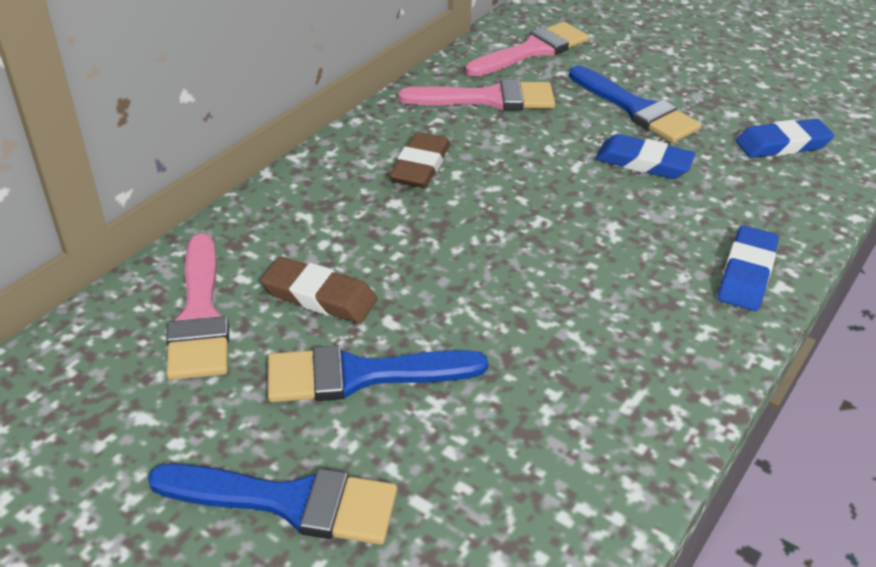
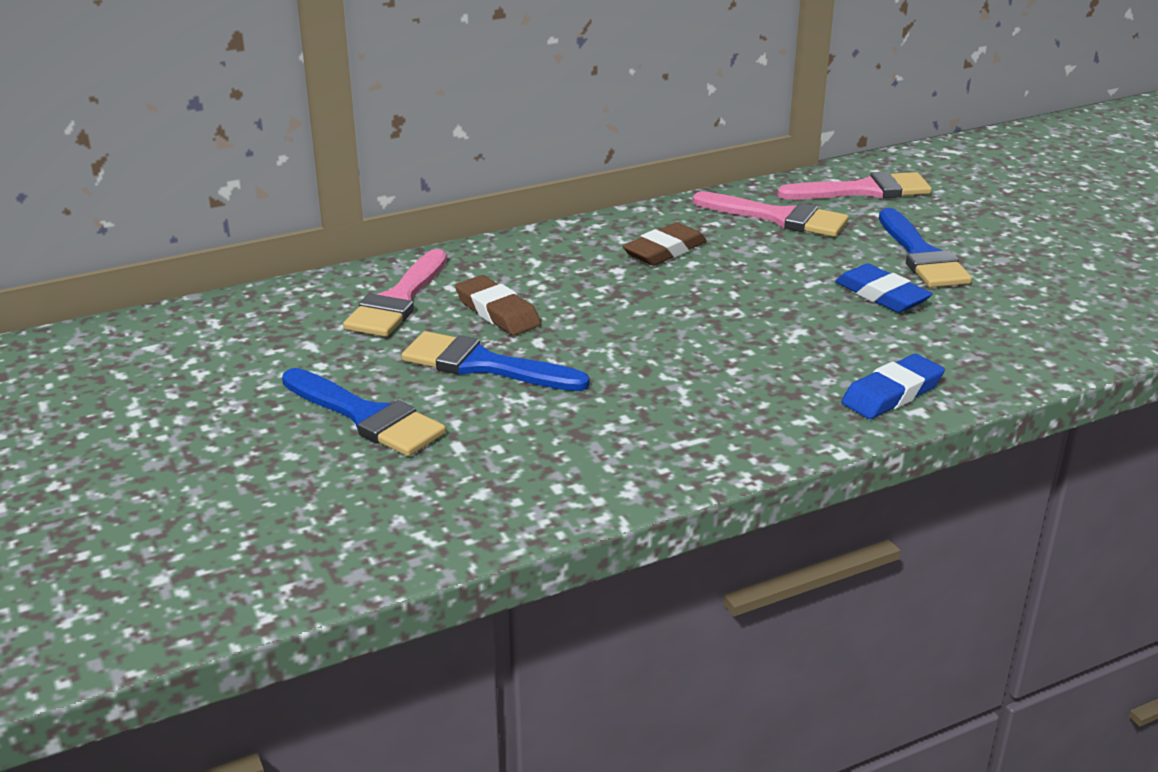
camera: 30 degrees right, 10 degrees down
(782, 144) = (1050, 315): blue eraser -> none

